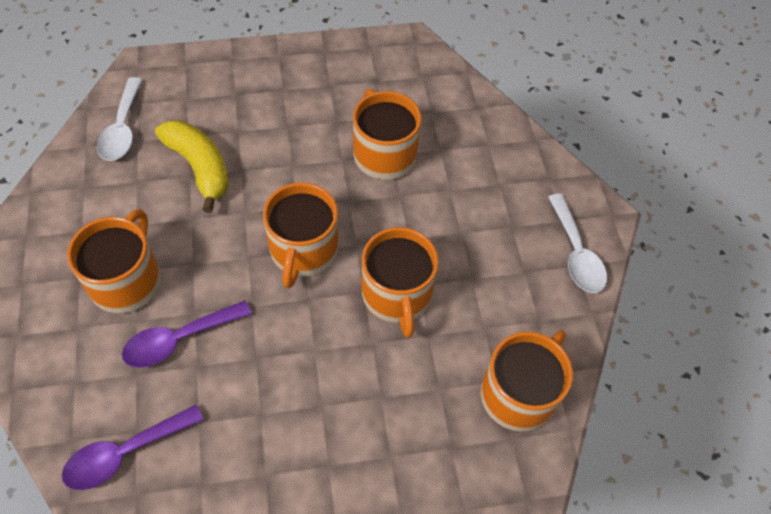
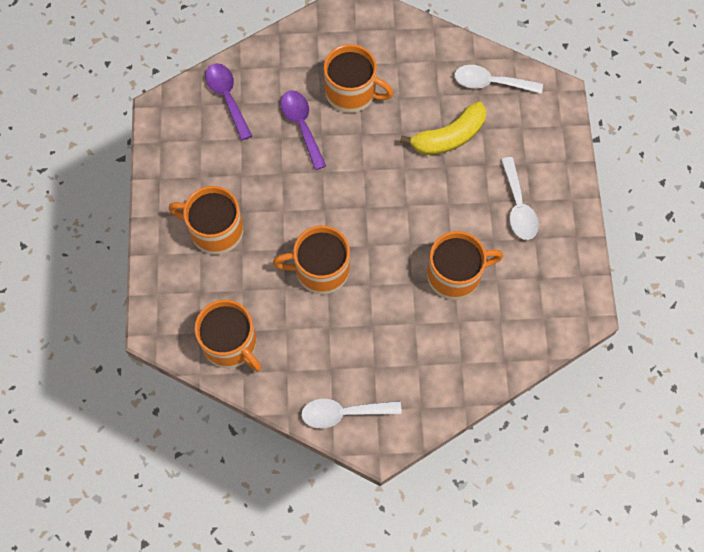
camera: 100 degrees right, 10 degrees up
(292, 99) = (518, 206): none -> white spoon
(303, 250) = (366, 207): orange mug -> orange mug (215, 230)

